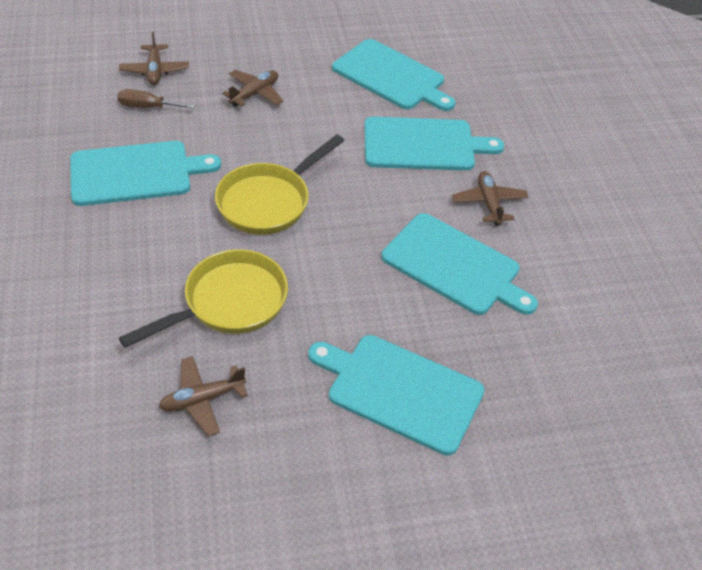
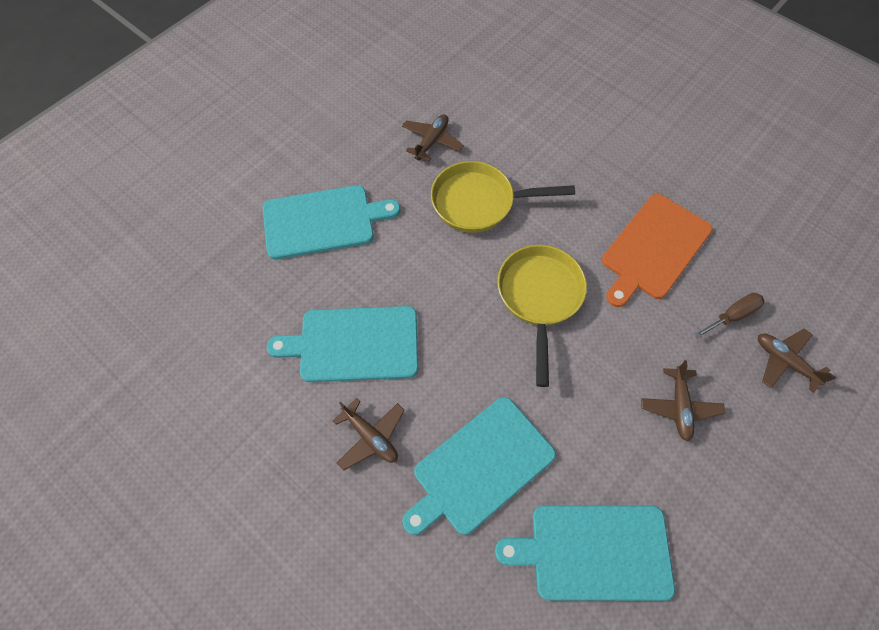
camera: 145 degrees right, 15 degrees up
(136, 173) = (654, 249): turquoise cutting board -> orange cutting board
(229, 303) = (479, 202): yellow pan -> yellow pan turned 75 degrees clockwise

